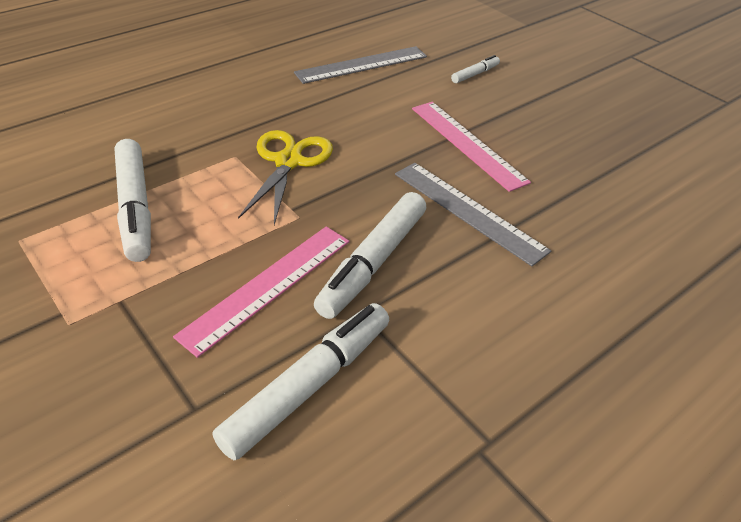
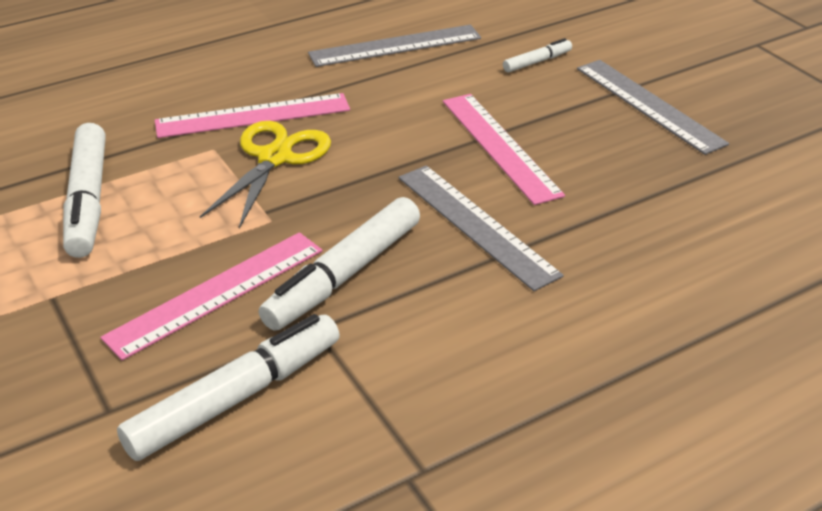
camera: 10 degrees right, 5 degrees down
(261, 126) = (253, 116): none -> pink ruler
(569, 105) = (648, 105): none -> grey ruler

